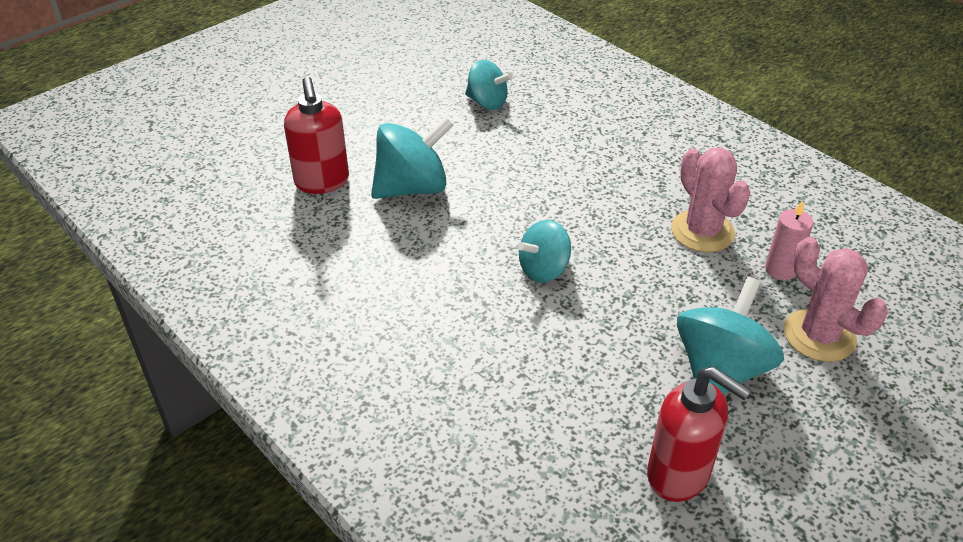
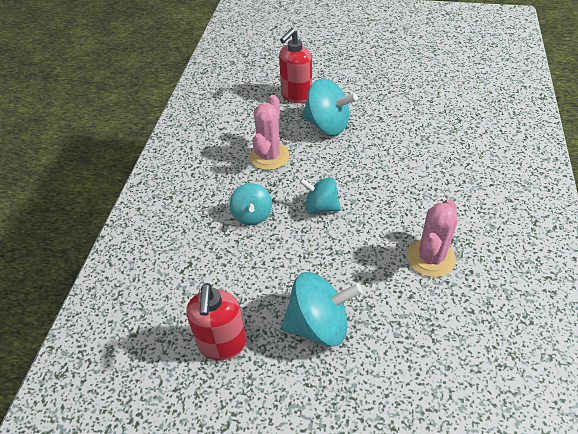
camera: 55 degrees right, 5 degrees up
(487, 102) = (429, 110): turquoise spinning top -> turquoise spinning top (252, 215)
(780, 270) = (439, 315): pink candle -> none
(819, 335) = (399, 364): pink cactus -> pink cactus (269, 156)

